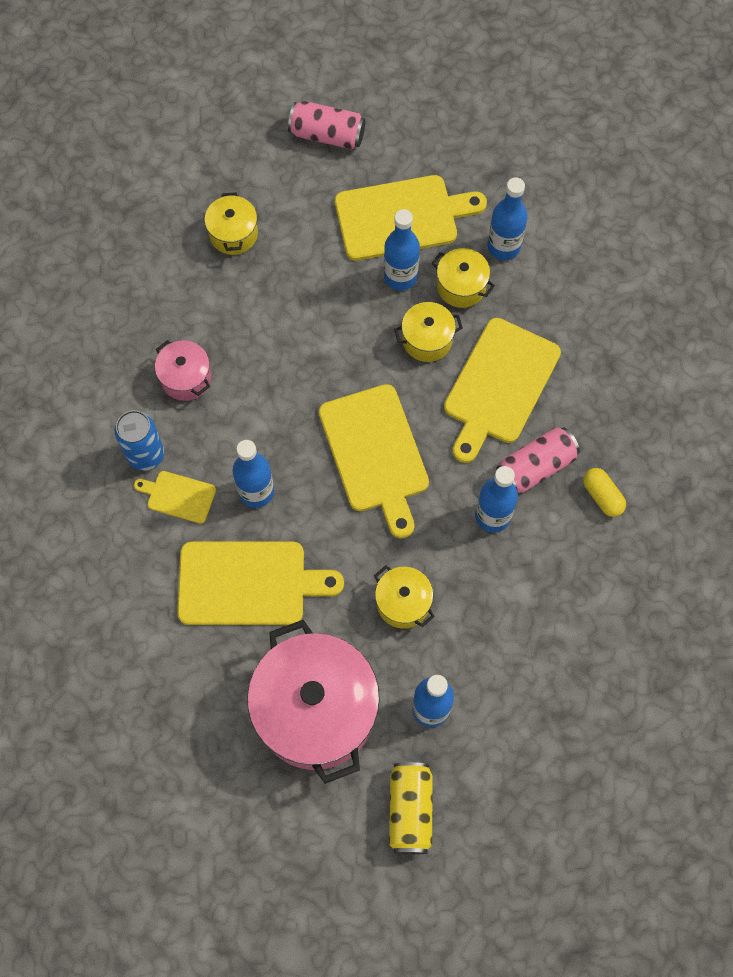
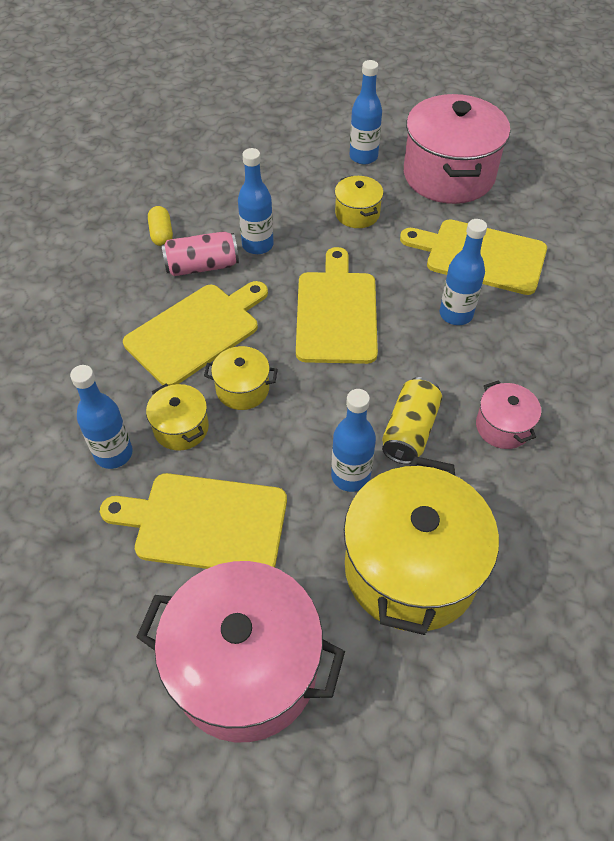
camera: 160 degrees left, 15 degrees down
(146, 455) = (557, 371): blue can -> none
(178, 496) = (530, 330): yellow cutting board -> none
(233, 234) = (411, 568): yellow pot -> yellow pot, size x2.14
(327, 135) = (245, 667): pink can -> pink pot
(400, 276) = (239, 457): blue bottle -> blue bottle (350, 476)
(410, 810) = (400, 117): yellow can -> yellow can (410, 431)

